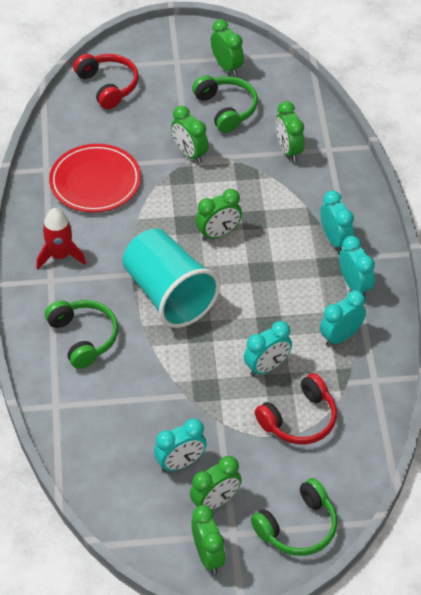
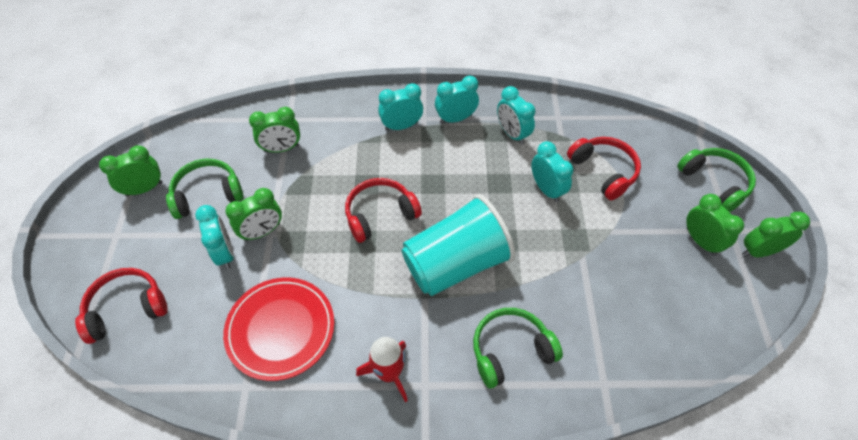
camera: 85 degrees left, 5 degrees up
(180, 463) = (662, 266): turquoise clock -> turquoise clock (225, 253)
(218, 233) = (380, 214): green clock -> red headphones

